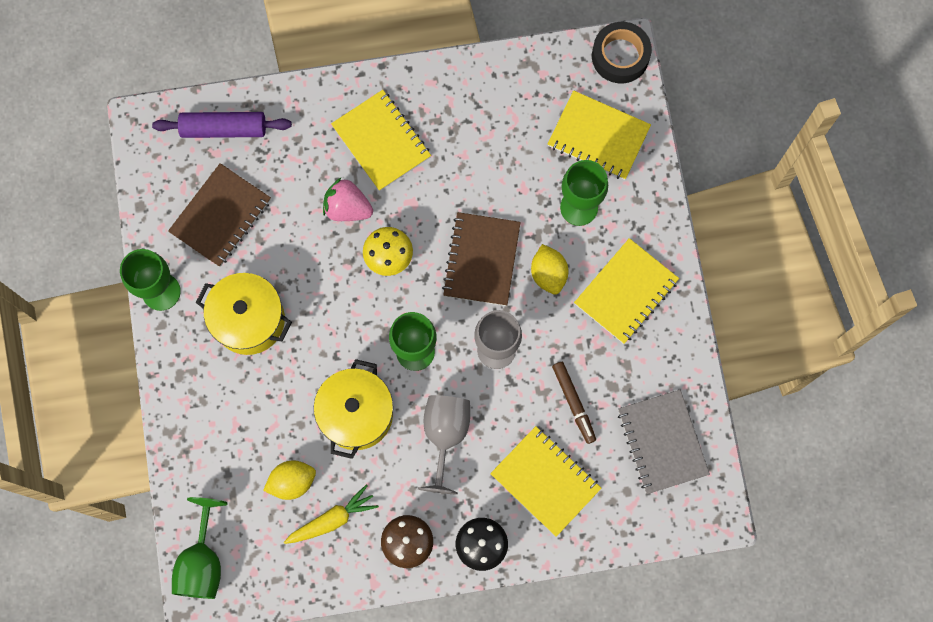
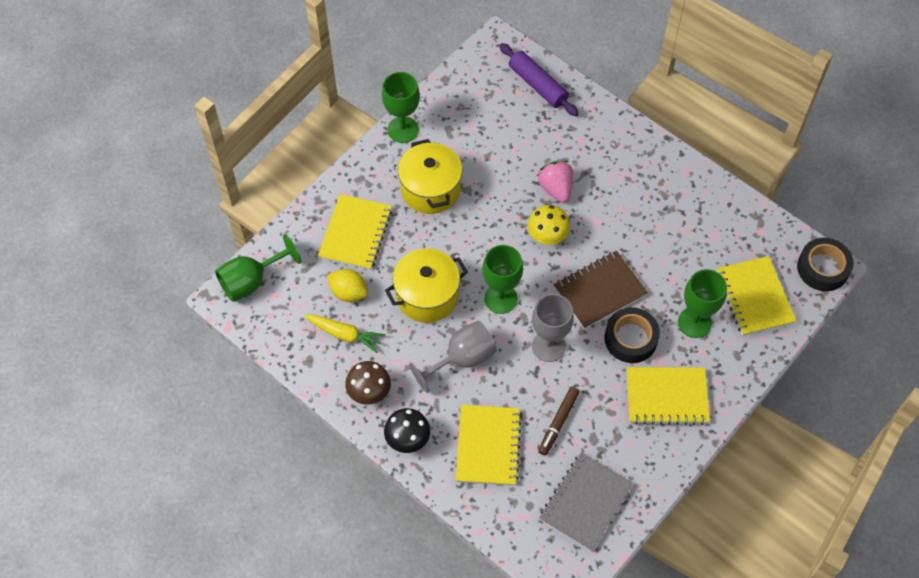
camera: 50 degrees right, 15 degrees down
(221, 216) = (481, 125): brown notebook -> none
(381, 141) = (618, 174): yellow notebook -> yellow notebook (355, 233)
(548, 274) = (630, 339): yellow lemon -> black tape

